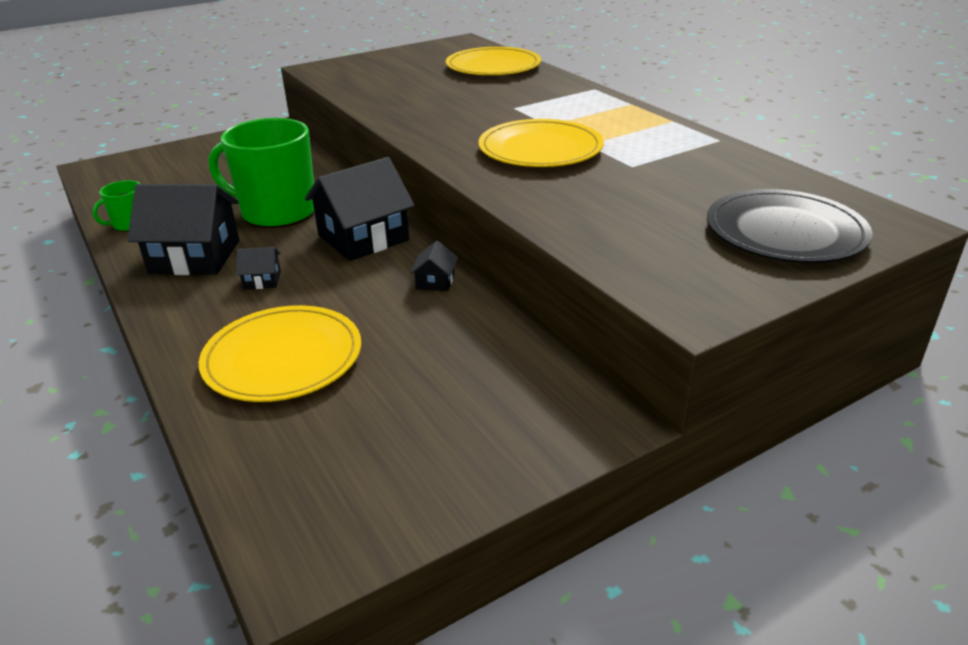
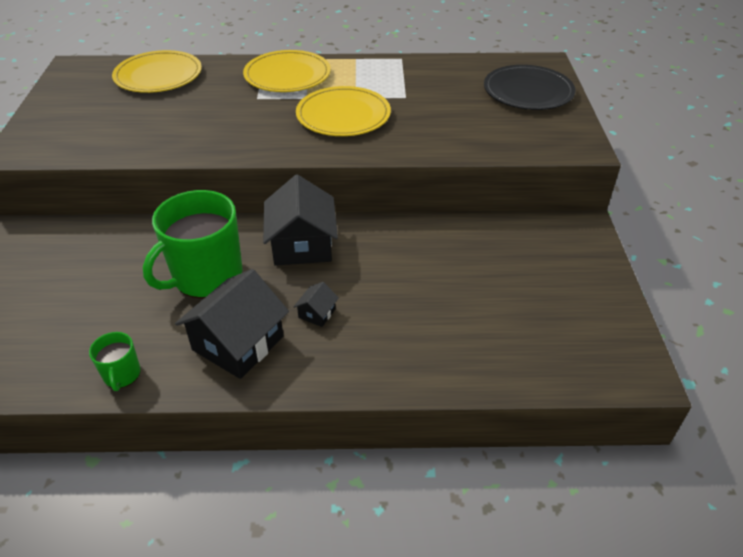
camera: 60 degrees left, 10 degrees up
(283, 358) = (435, 329): yellow plate -> yellow plate (287, 75)
(435, 281) = (396, 233): black house -> none

